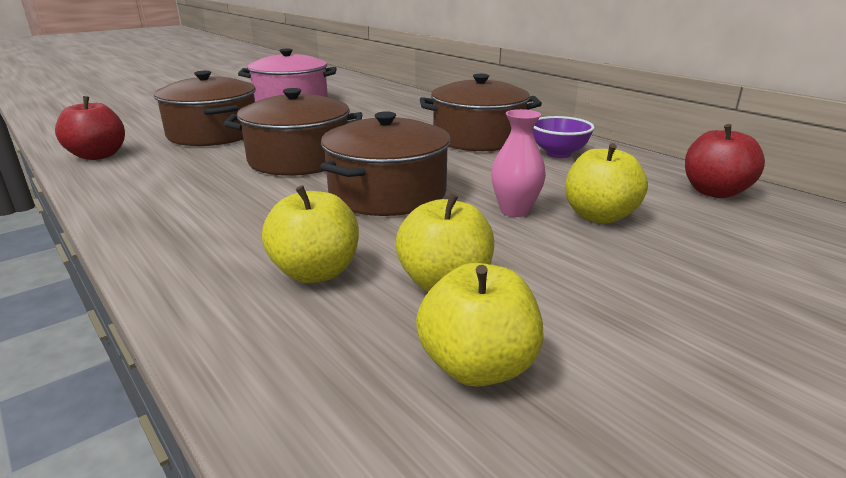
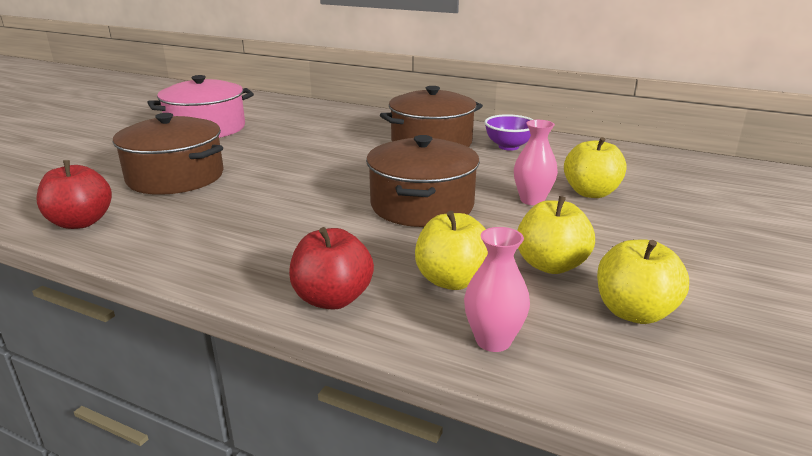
camera: 25 degrees left, 0 degrees up
(268, 348) = (493, 340): none -> pink vase
(299, 159) = (303, 188): brown pot -> none
(714, 192) = (640, 160): red apple -> red apple (332, 299)

